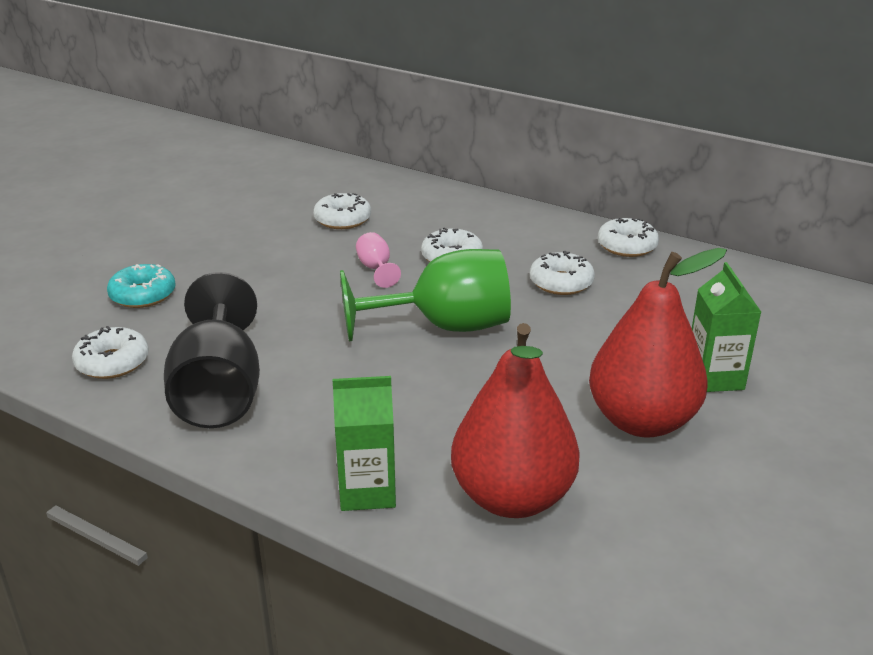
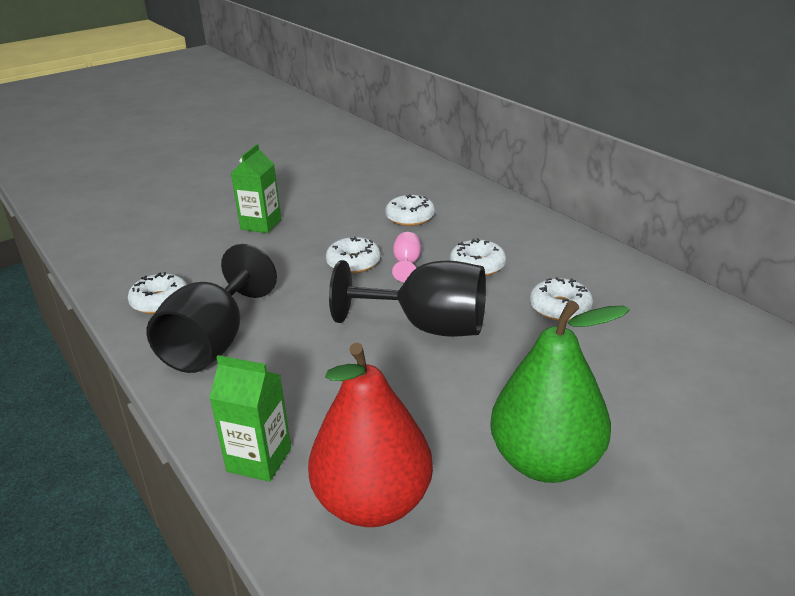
camera: 25 degrees right, 0 degrees up
(143, 295) = (220, 252): turquoise donut -> none
(445, 326) = (428, 327): green goblet -> black goblet
(627, 246) = (648, 285): white donut -> white donut (353, 263)
(642, 421) = (546, 462): red pear -> green pear
(714, 378) = (651, 436): green carton -> green carton (261, 224)

